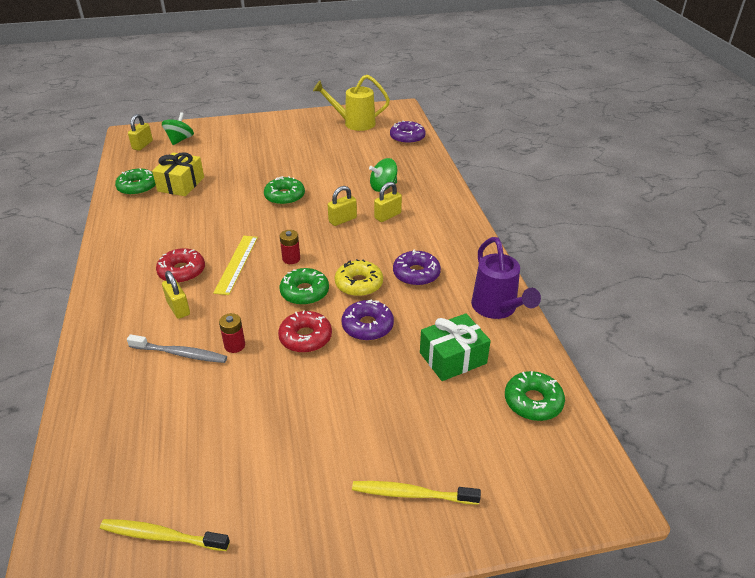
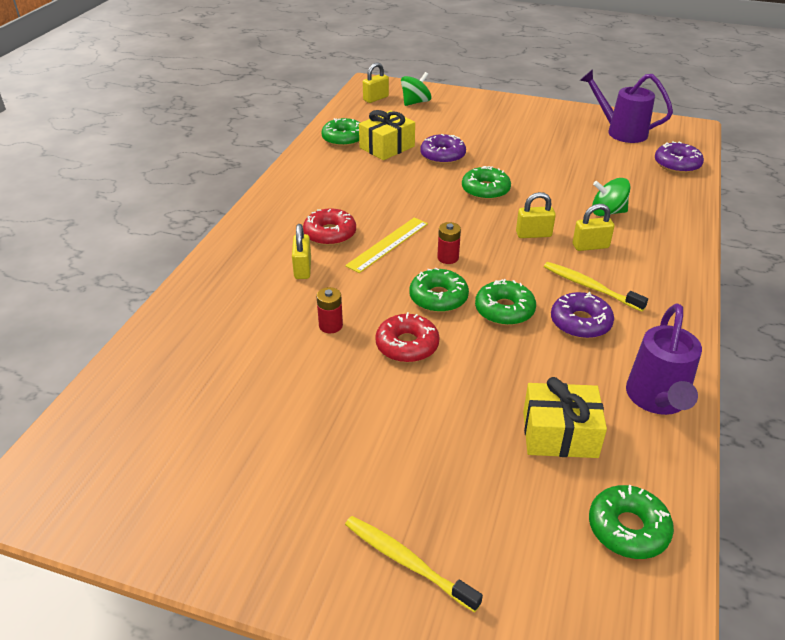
camera: 30 degrees right, 0 degrees up
(162, 536) = (144, 479): yellow toothbrush -> yellow toothbrush (590, 287)
(180, 354) = (275, 314): grey toothbrush -> none
(355, 123) = (621, 132): yellow watering can -> purple watering can
(359, 284) = (504, 310): yellow donut -> green donut
(367, 326) = (483, 359): purple donut -> purple donut (442, 156)
(453, 358) = (559, 434): green gift -> yellow gift

